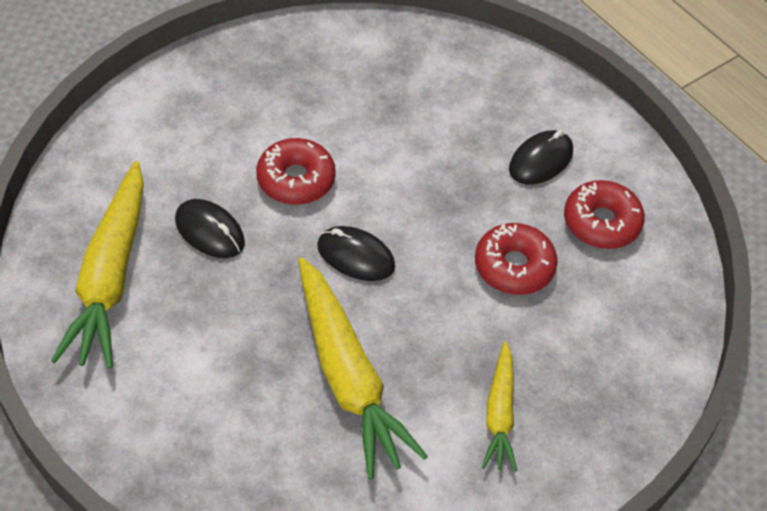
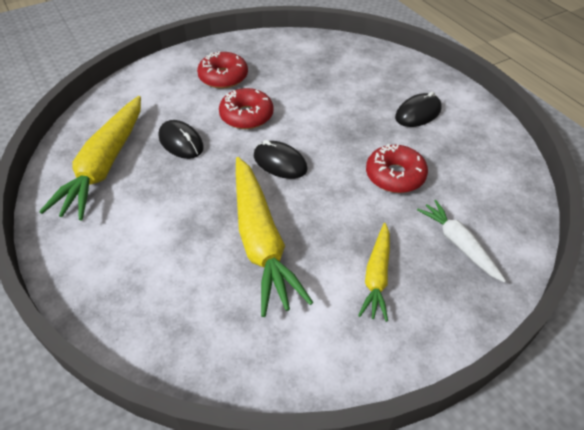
camera: 10 degrees right, 5 degrees down
(599, 362) = (458, 244): none -> white carrot
(601, 222) = (461, 152): red donut -> red donut (223, 77)

